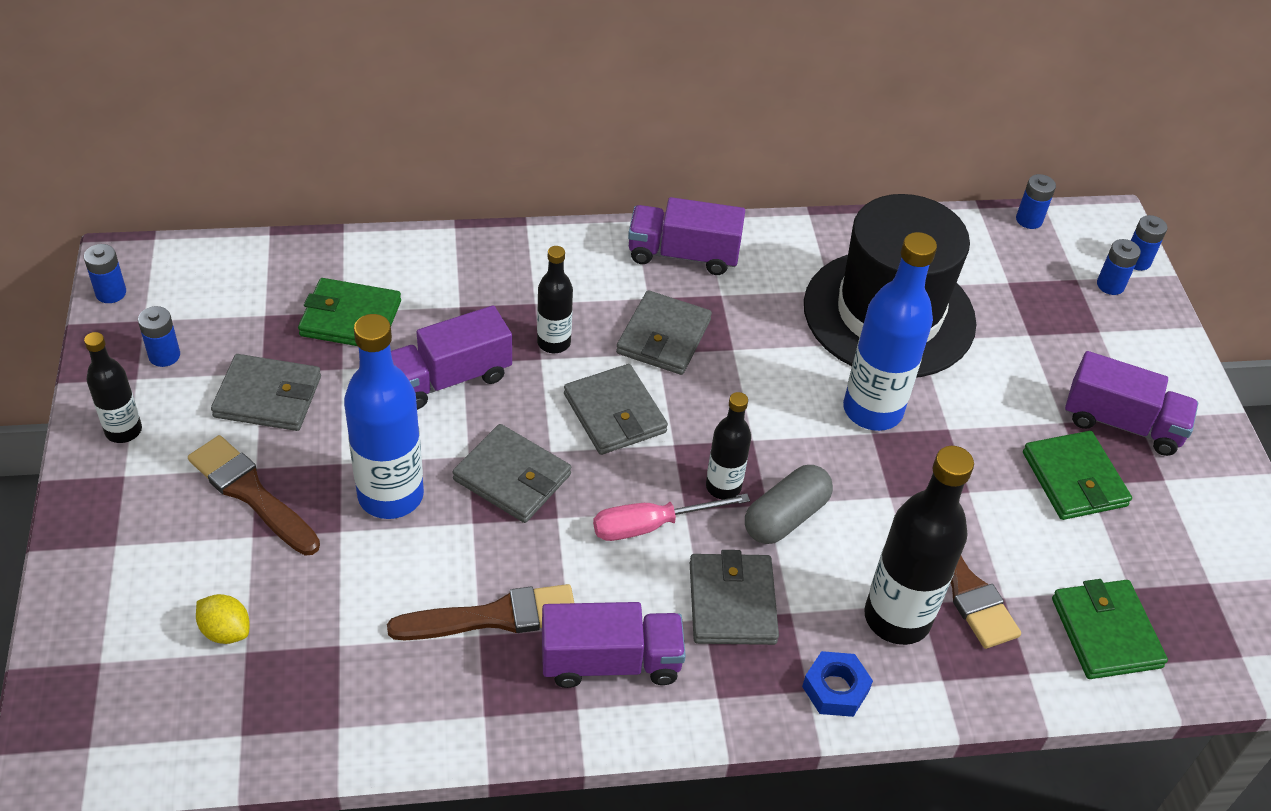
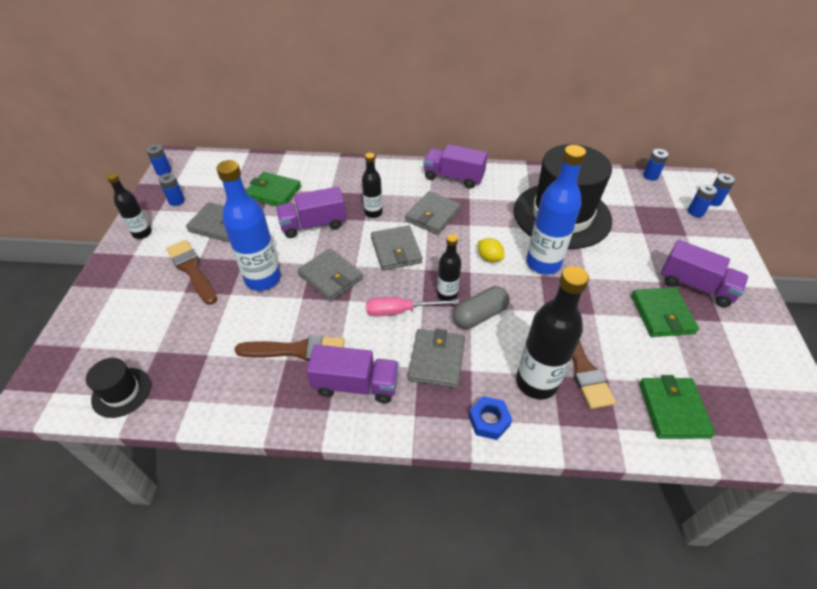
camera: 15 degrees right, 0 degrees up
(213, 730) = (121, 392): none -> black hat
(226, 631) = (150, 339): yellow lemon -> yellow lemon (489, 258)

